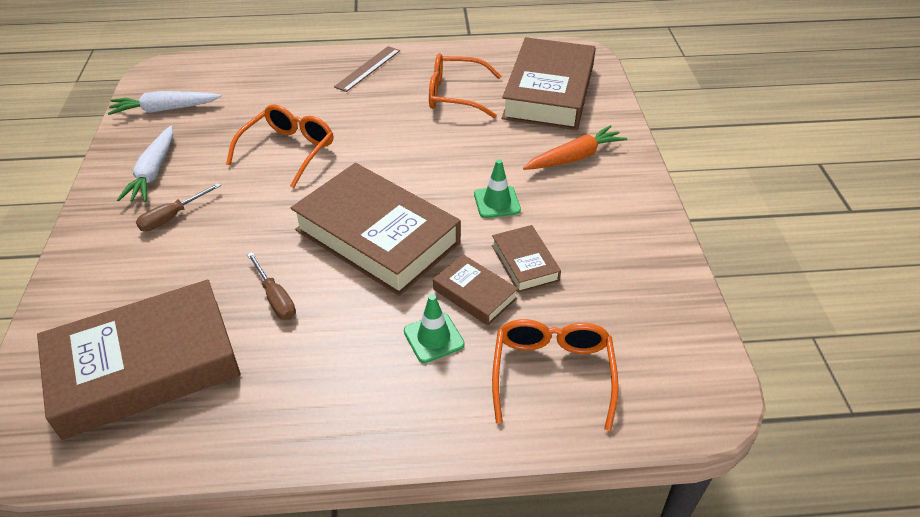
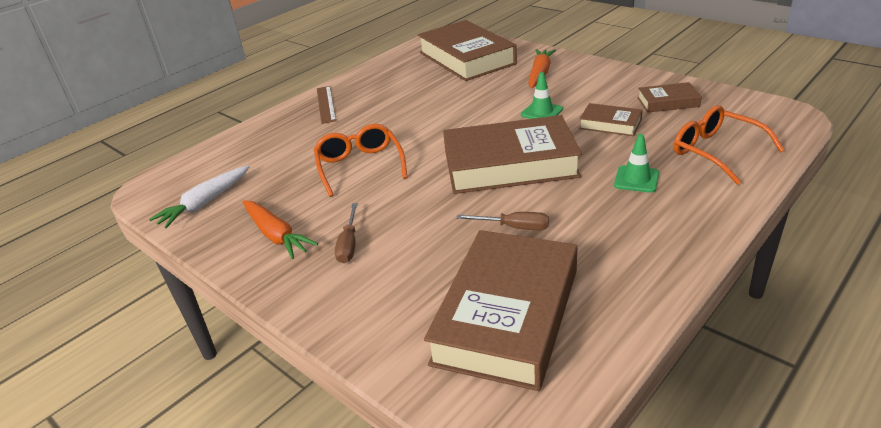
camera: 40 degrees left, 10 degrees down
(153, 172) = (276, 235): white carrot -> orange carrot
(455, 95) = (413, 86): orange glasses -> none
(474, 294) = (615, 150): brown book -> brown book (668, 102)

